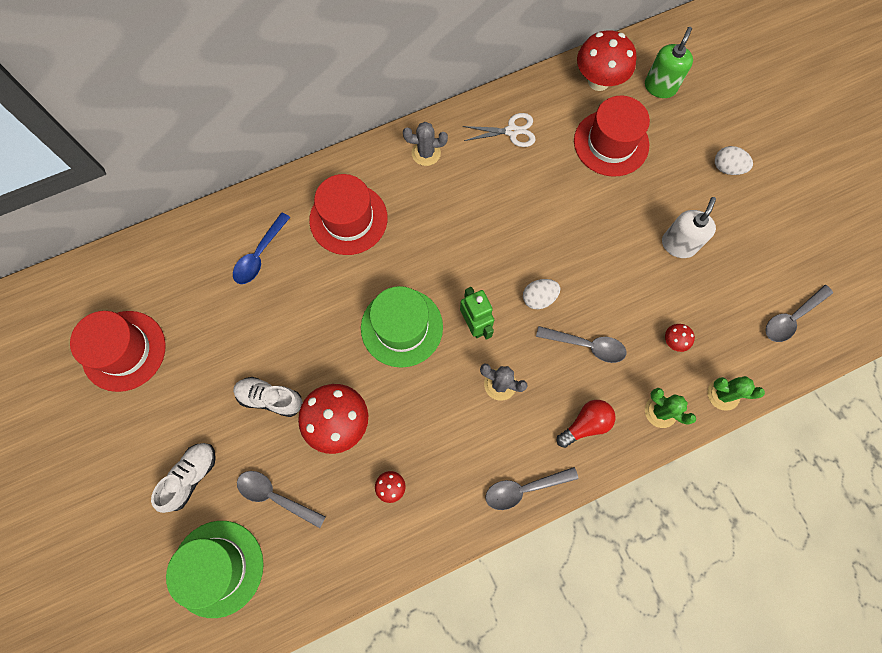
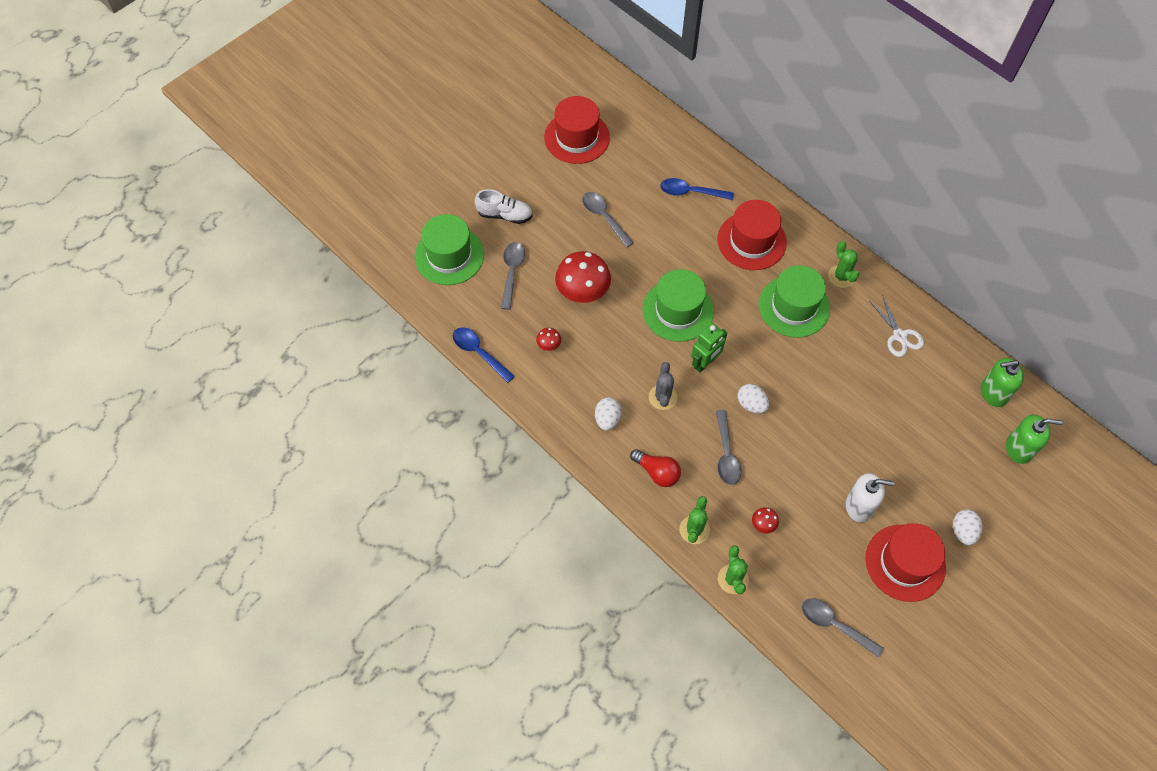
camera: 70 degrees right, 10 degrees down
(270, 398) = (582, 242): white shoe -> none
(368, 576) = (479, 353): none -> blue spoon
(426, 153) = (841, 276): grey cactus -> green cactus
(442, 211) = (794, 306): none -> green hat
(506, 454) = (607, 419): none -> white egg
(524, 489) = (585, 440): grey spoon -> grey spoon (604, 217)
(598, 81) = (993, 393): red mushroom -> green soap dispenser
(611, 143) = (933, 421): red hat -> red hat (905, 563)

